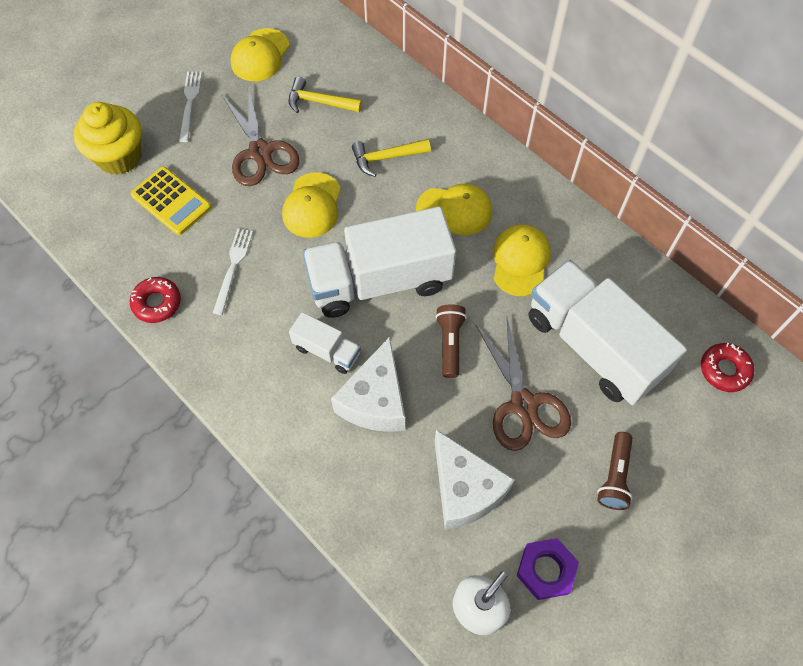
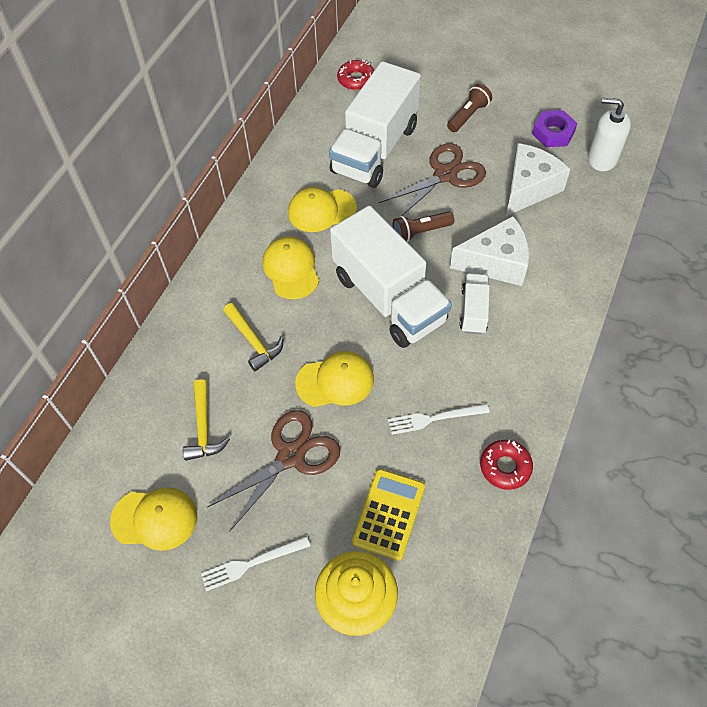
camera: 110 degrees left, 5 degrees down
(614, 476) = (468, 115): brown flashlight -> brown flashlight turned 45 degrees counterclockwise

